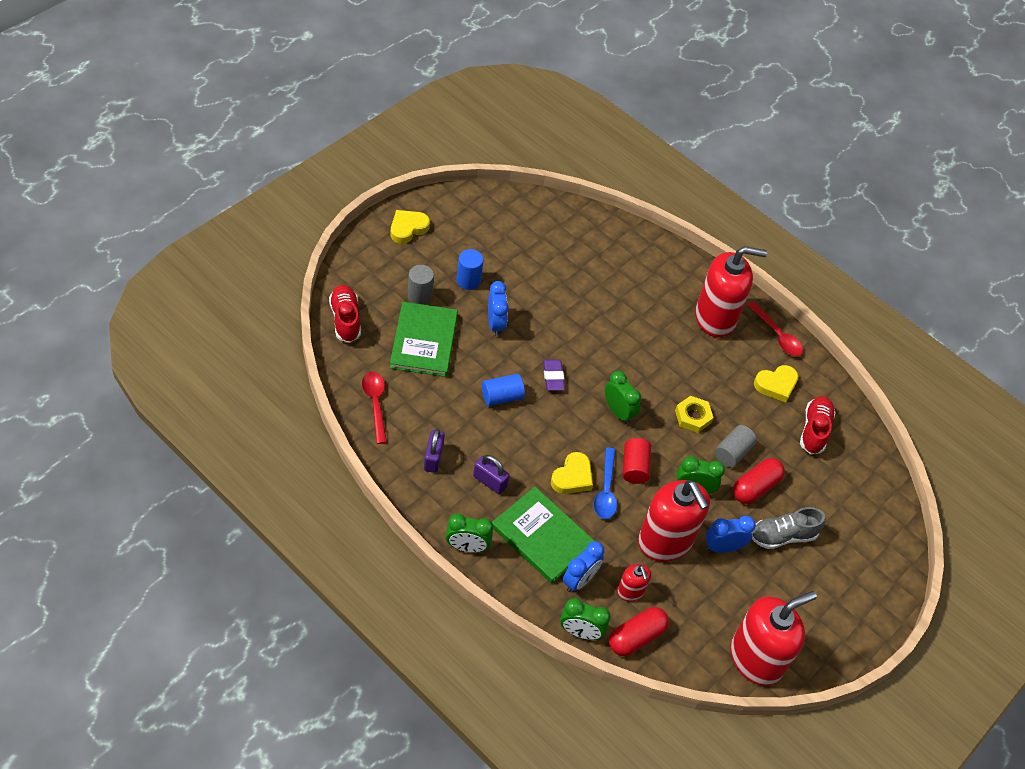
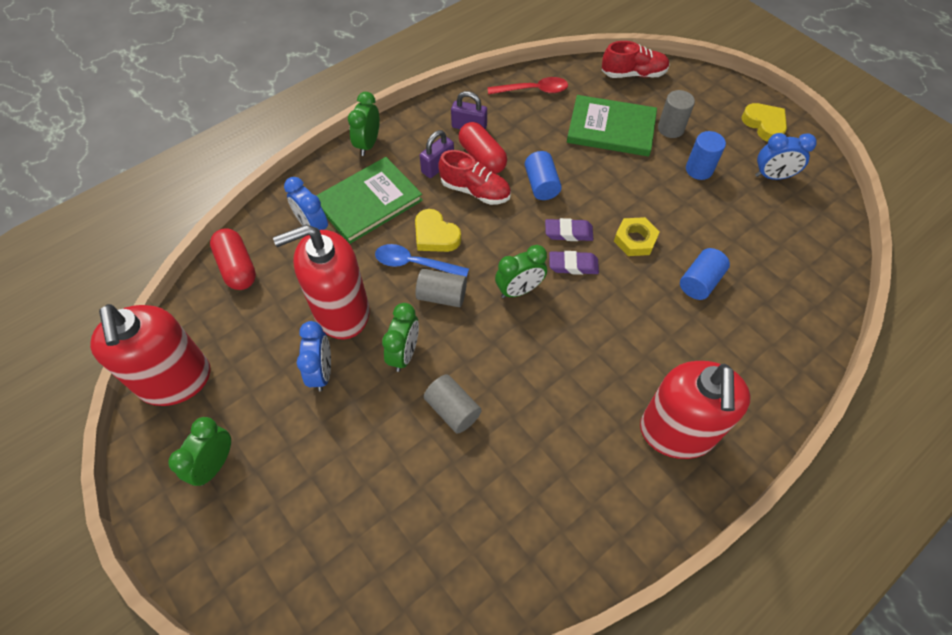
camera: 105 degrees right, 5 degrees up
(495, 324) = (640, 188): blue clock -> blue clock (772, 176)
(580, 632) = (257, 221): green clock -> green clock (215, 464)
(586, 374) = (573, 265): none -> purple eraser
(587, 292) = (700, 282): none -> blue cylinder
(630, 591) = (289, 270): red soap dispenser -> none
(634, 467) = (442, 296): red cylinder -> grey cylinder
(693, 417) = (510, 372): yellow nut -> yellow nut (635, 240)
(755, 487) = (398, 428): red capsule -> red capsule (482, 157)
(776, 385) = (561, 494): yellow heart -> none
(777, 335) = (653, 517): red spoon -> none
(782, 536) = (323, 447): grey shoe -> none
(814, 430) = (481, 533): red shoe -> red shoe (475, 191)

